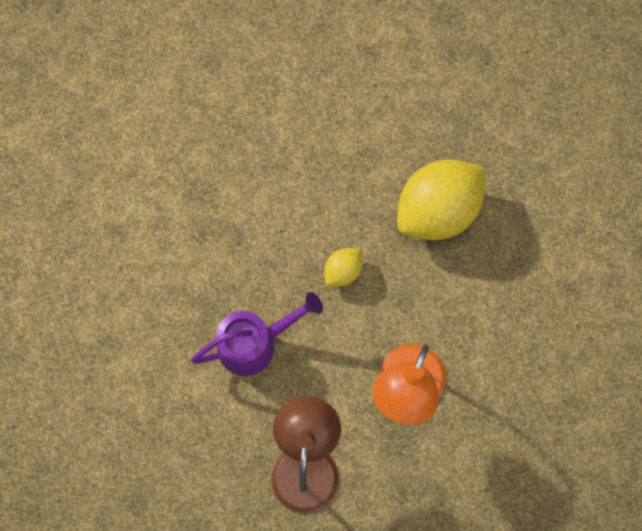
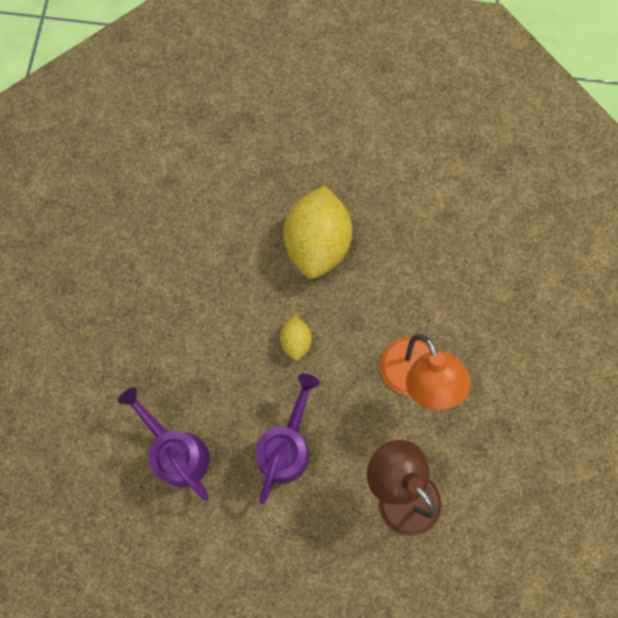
camera: 45 degrees left, 0 degrees up
(171, 267) = (177, 451): none -> purple watering can

